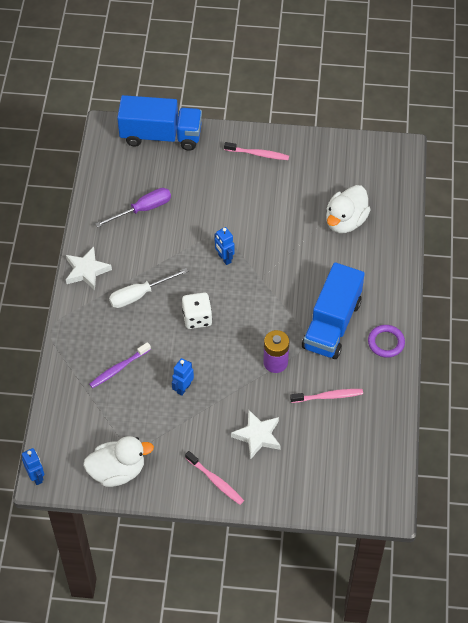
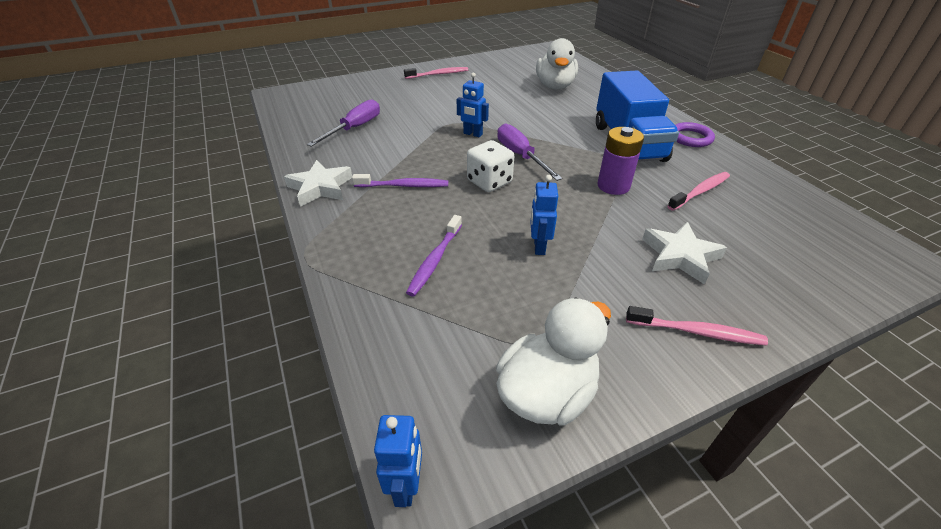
camera: 30 degrees left, 15 degrees down
(36, 477) = (406, 485): blue robot -> blue robot turned 60 degrees clockwise
(139, 294) = (404, 186): white screwdriver -> purple toothbrush
(161, 135) = (337, 86): blue truck -> none
(239, 301) = (520, 156): none -> purple screwdriver

